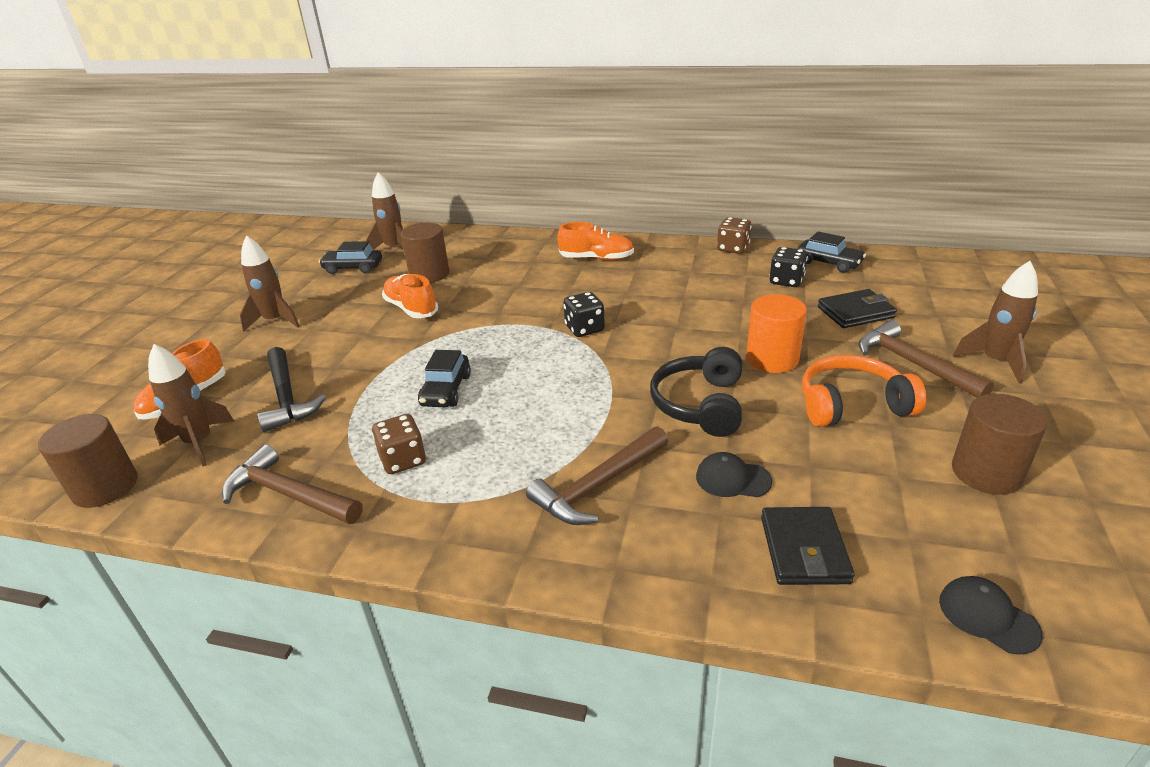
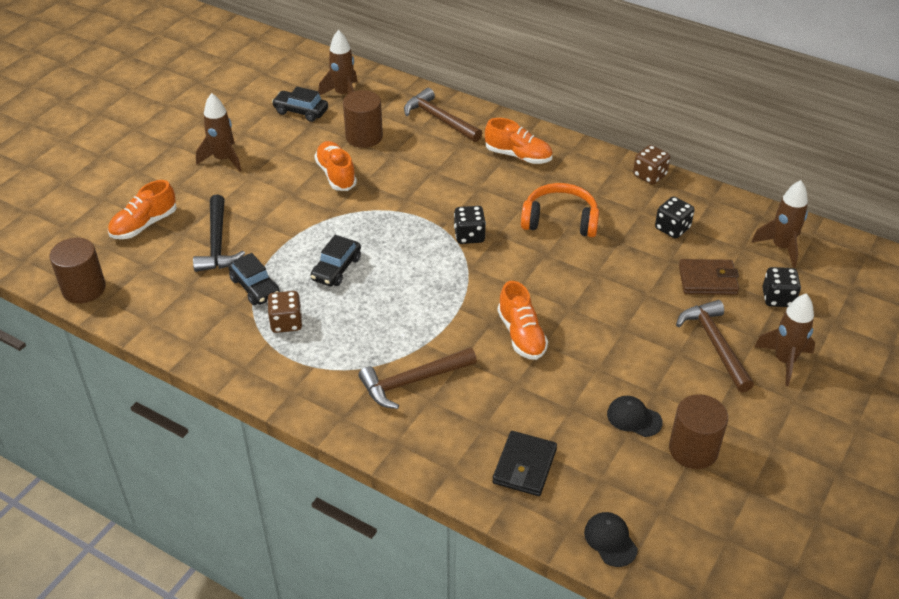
camera: 15 degrees right, 10 degrees up
(199, 443) = (149, 268): brown rocket -> brown rocket (781, 247)
(288, 494) = (203, 329): brown hammer -> brown hammer (439, 119)
(700, 404) = (521, 335): black headphones -> orange shoe
(732, 479) = (508, 403): black cap -> black cap (634, 418)
(772, 359) = (604, 308): orange cylinder -> none
(828, 263) = (726, 217): black car -> black car (255, 287)
(851, 404) = (637, 367): orange headphones -> orange headphones (560, 220)
(855, 312) = (707, 280): black wallet -> brown wallet
(935, 312) = (778, 298): none -> black dice

